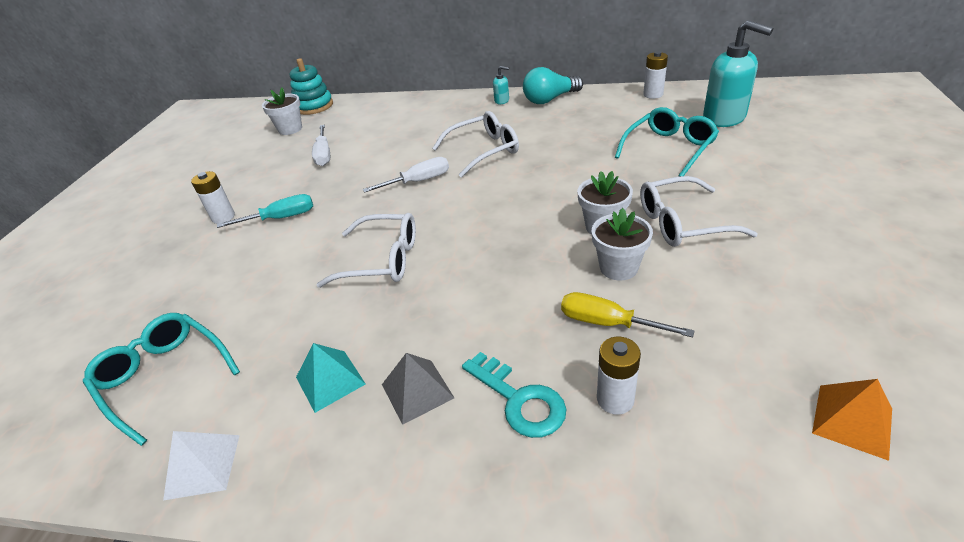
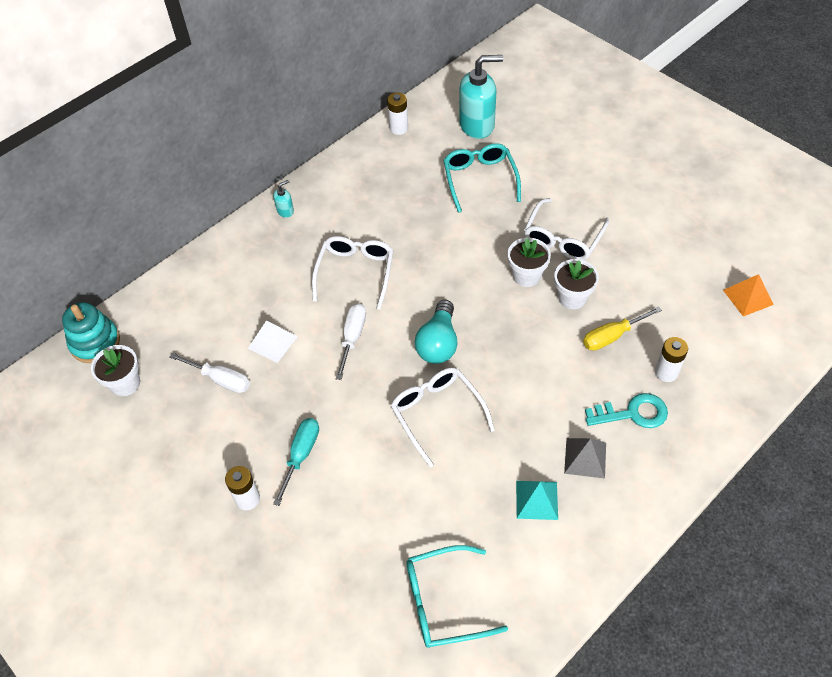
camera: 55 degrees left, 15 degrees up
(202, 466) = (553, 598): white pyramid -> white pyramid (272, 342)
(382, 260) = (437, 413): white glasses -> white glasses turned 75 degrees counterclockwise
(550, 99) = (325, 183): turquoise light bulb -> turquoise light bulb (438, 343)

